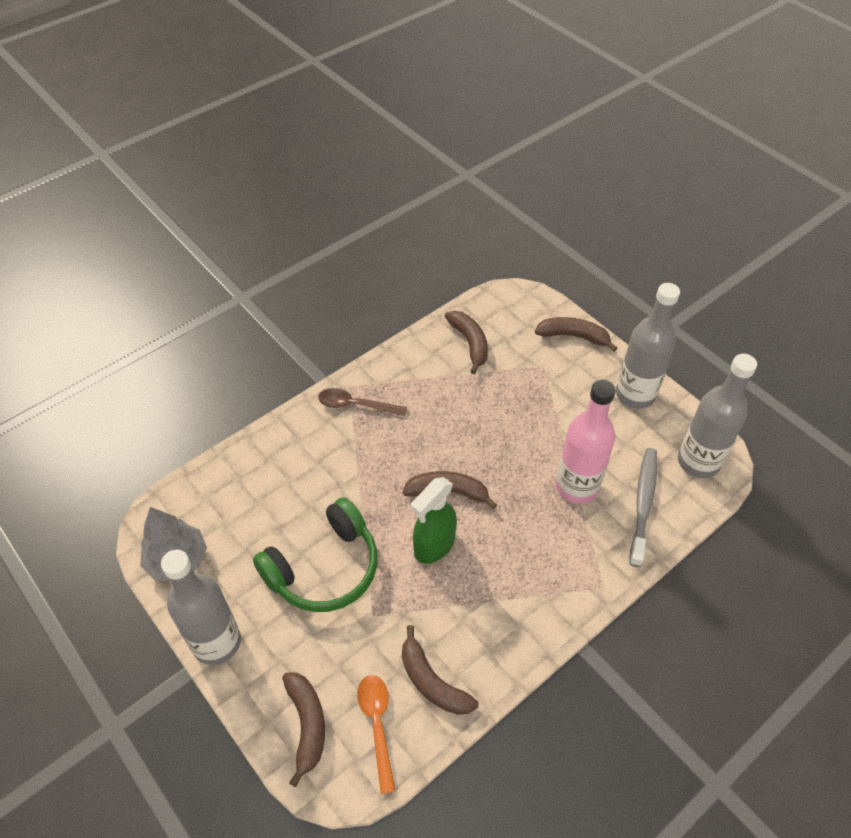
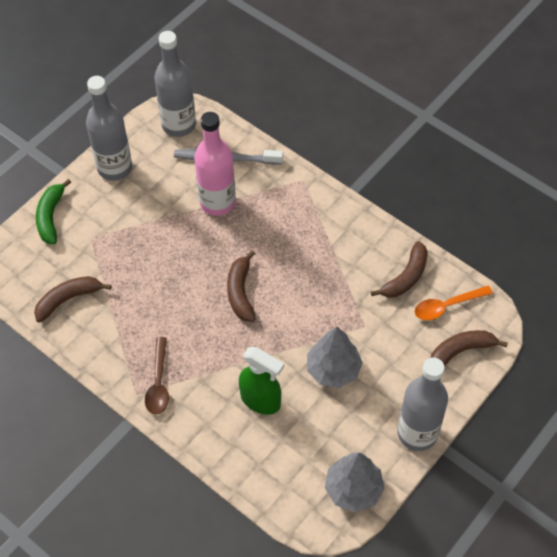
camera: 100 degrees left, 5 degrees up
(324, 568) = (333, 369): green headphones -> grey tree
(434, 546) = (294, 294): green spray bottle -> green spray bottle (261, 400)
(573, 336) = (51, 217): brown banana -> green banana

